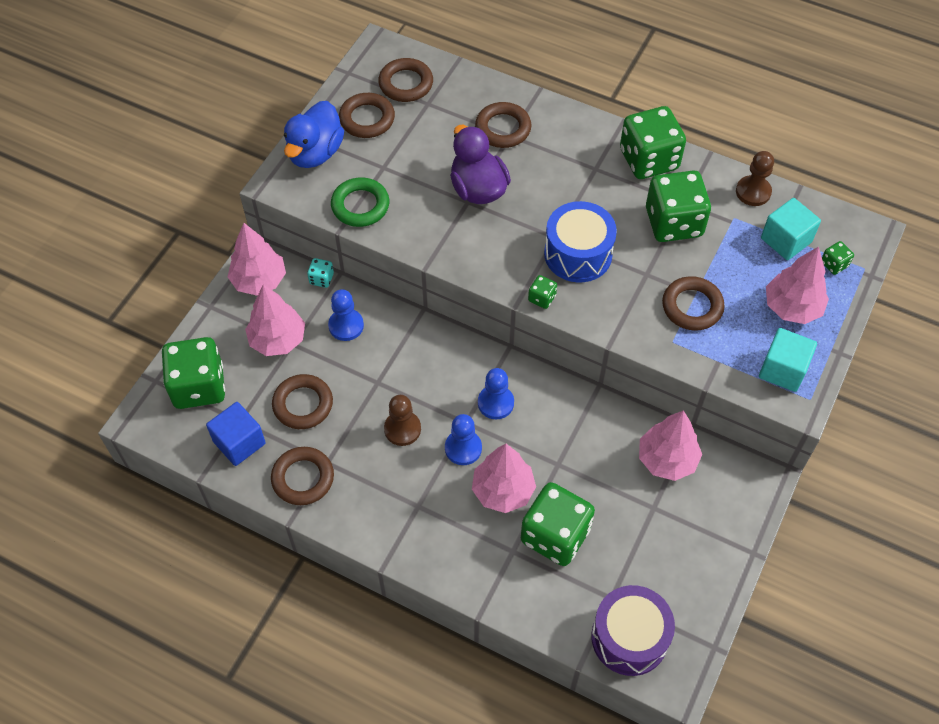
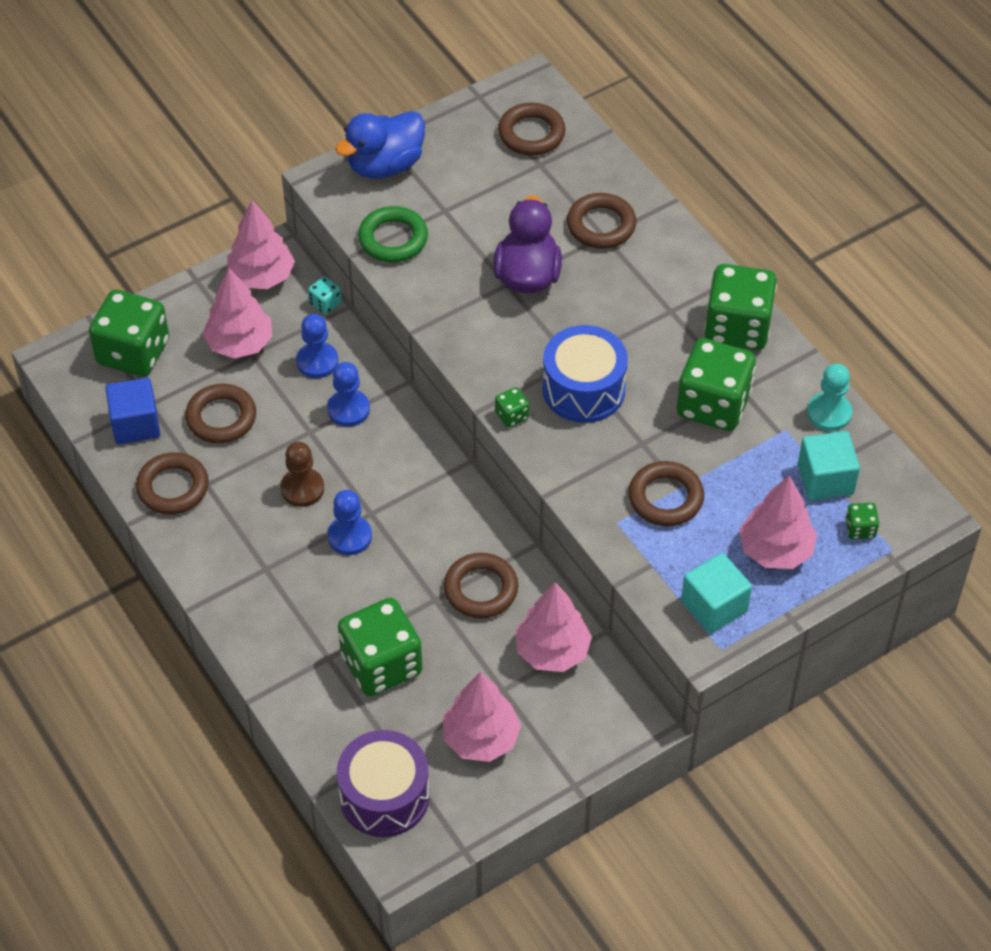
camera: 30 degrees right, 5 degrees down
(367, 119) = (463, 153): brown ring -> brown ring (481, 589)
(495, 403) = (415, 509): blue pawn -> blue pawn (348, 409)
(503, 490) = (360, 596): pink tree -> pink tree (481, 738)
(753, 192) = (829, 413): brown pawn -> turquoise pawn

